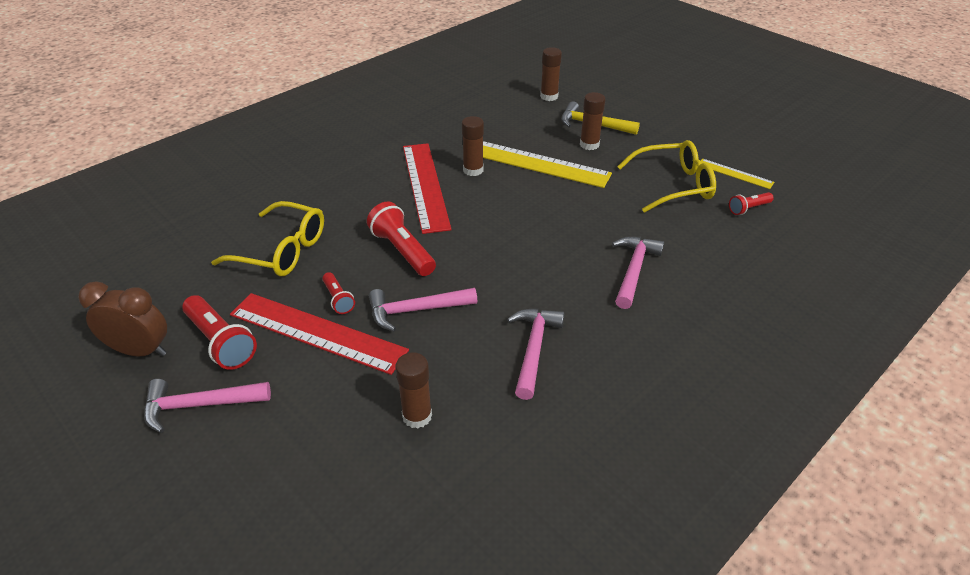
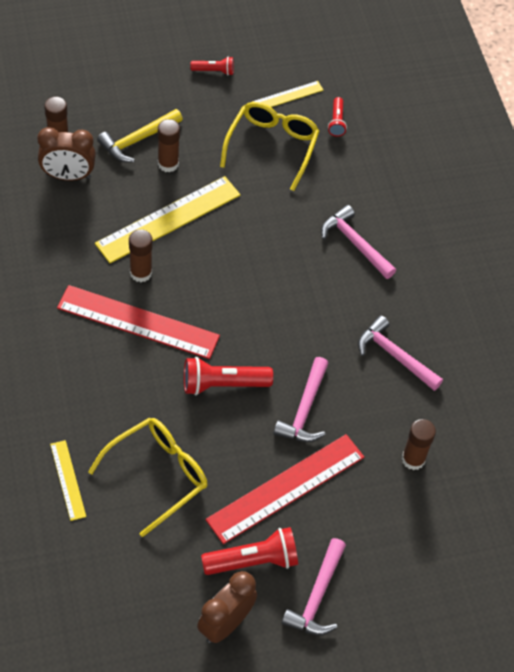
camera: 65 degrees left, 15 degrees up
(248, 208) = (68, 480): none -> yellow ruler
(338, 299) = (255, 457): red flashlight -> red flashlight (214, 71)
(524, 110) = (68, 176): none -> brown clock

